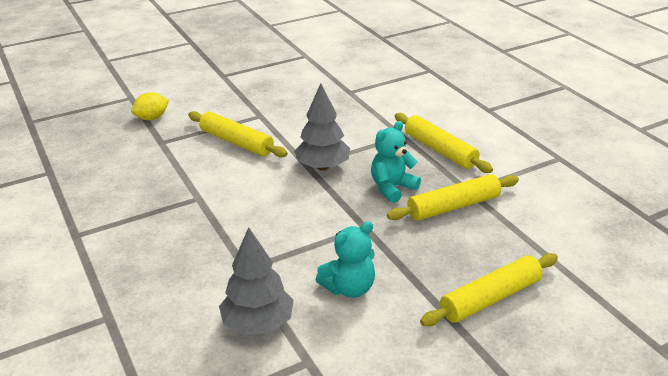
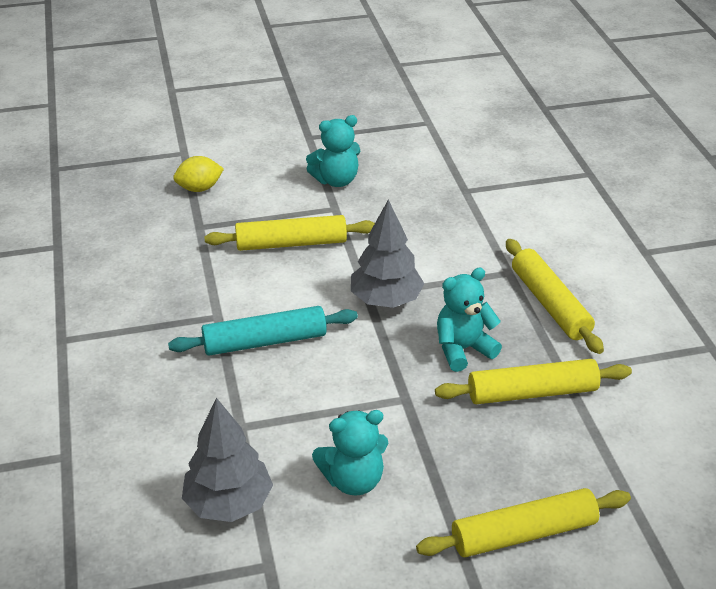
camera: 15 degrees right, 5 degrees up
(236, 142) = (291, 243): yellow rolling pin -> yellow rolling pin turned 60 degrees counterclockwise
(242, 208) = (265, 342): none -> turquoise rolling pin
(254, 99) = (336, 180): none -> turquoise teddy bear

